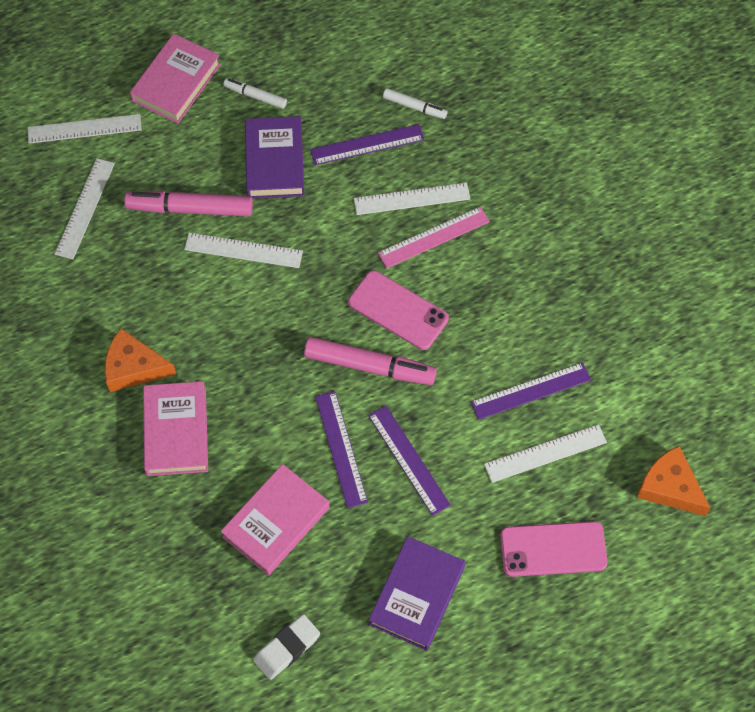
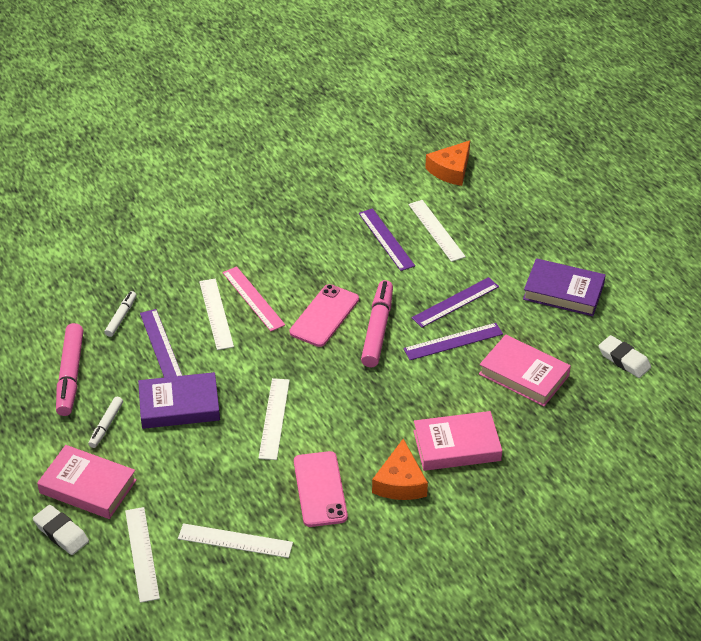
camera: 95 degrees left, 20 degrees down
(122, 63) = (61, 533): none -> white eraser
(190, 208) = (232, 460): pink marker -> pink marker (70, 375)
(553, 549) = (510, 224): pink phone -> pink phone (320, 489)

